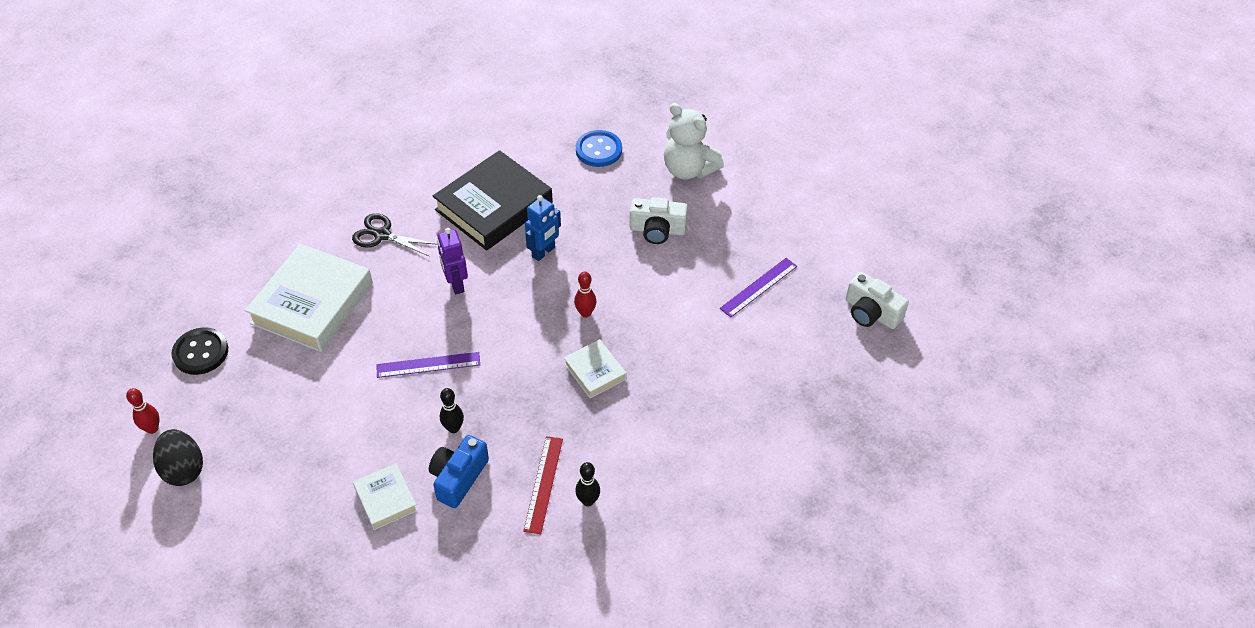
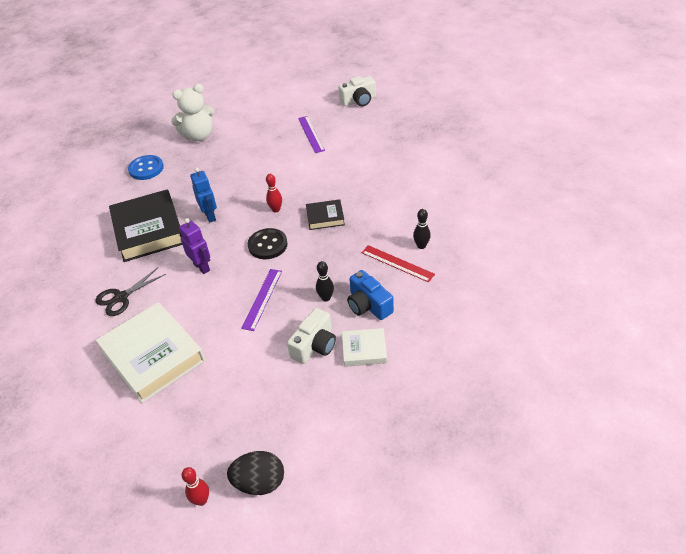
camera: 60 degrees left, 5 degrees down
(201, 352) = (145, 446): black button -> black button (267, 245)
(456, 284) = (202, 267): purple robot -> purple robot turned 135 degrees counterclockwise
(595, 371) = (325, 217): white book -> black book
(657, 230) = (235, 161): white camera -> white camera (314, 345)

